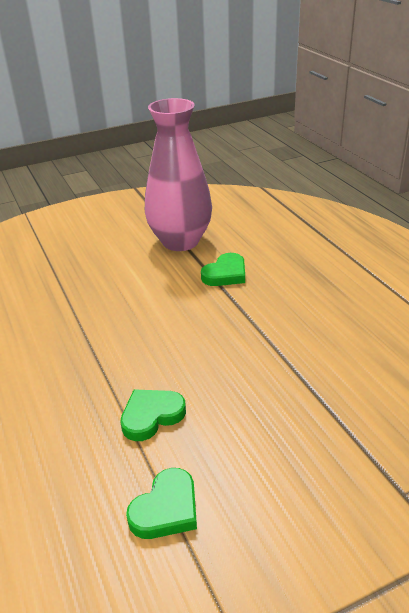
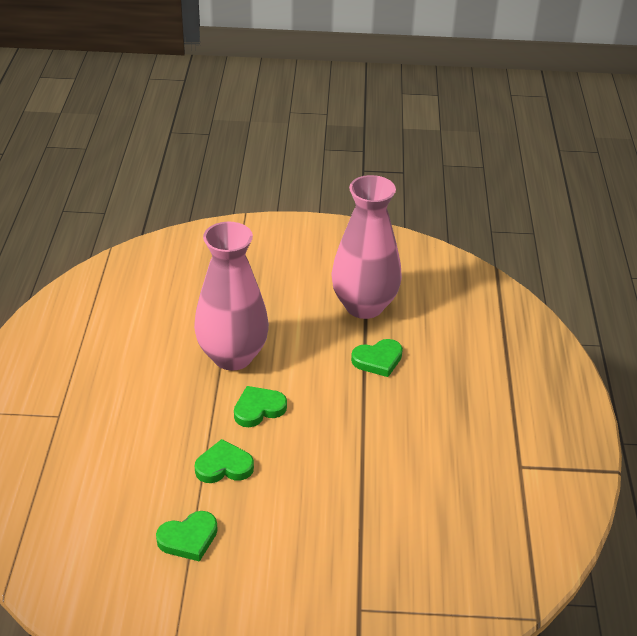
camera: 25 degrees right, 5 degrees up
(89, 317) = (232, 356): none -> pink vase
(148, 351) = (258, 409): none -> green heart

